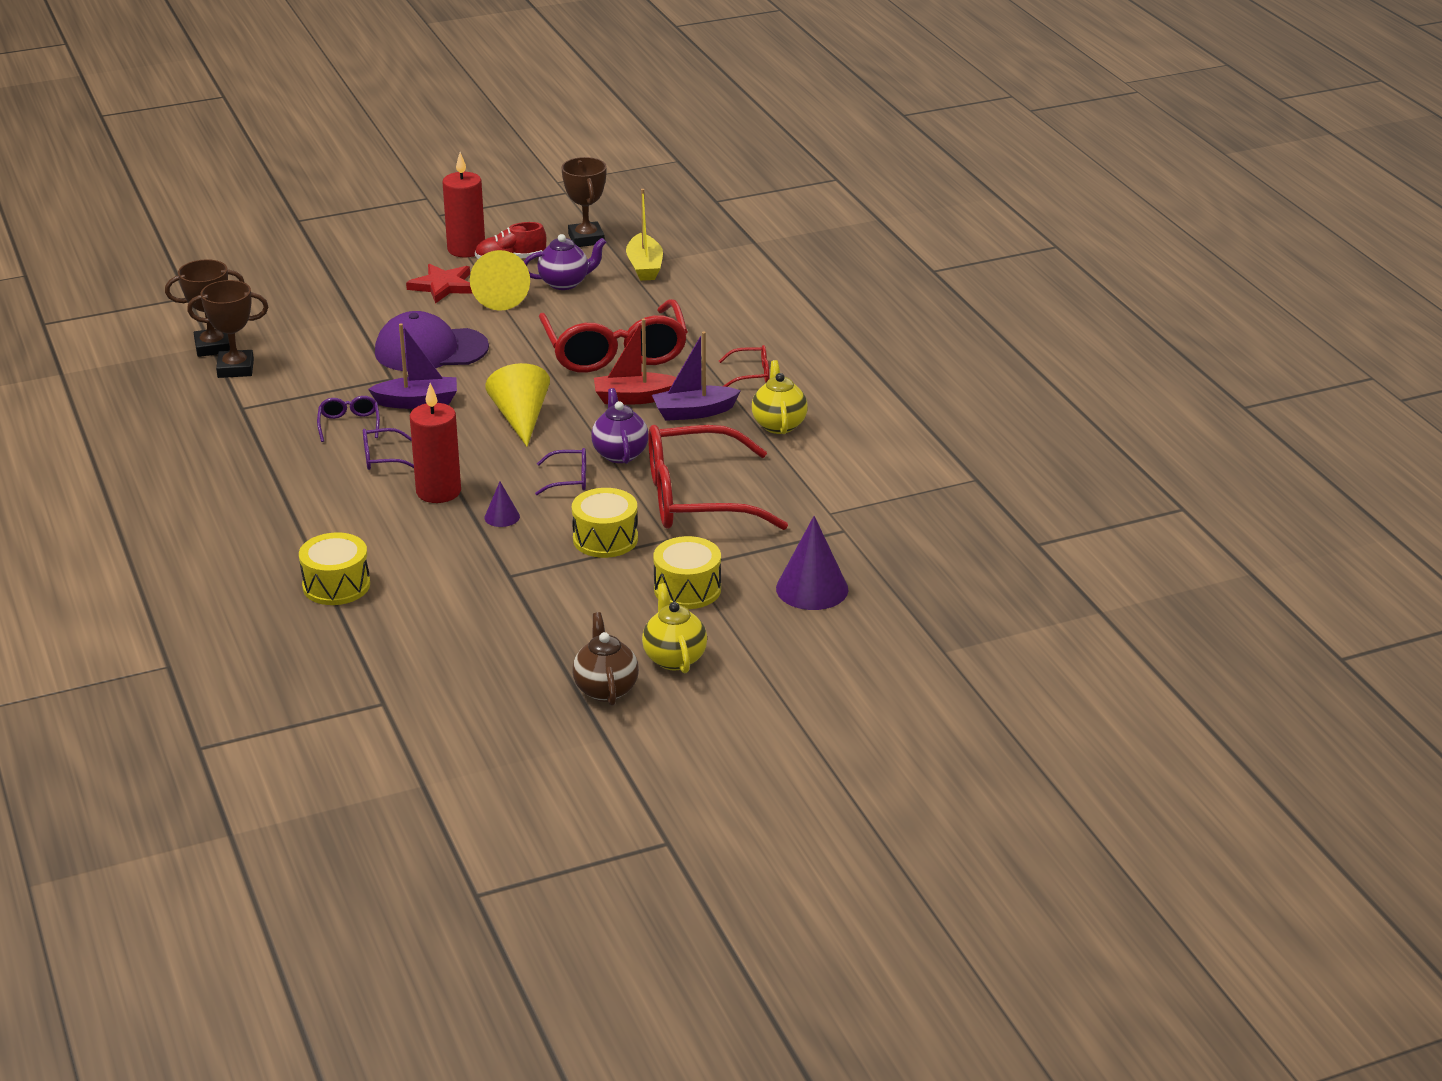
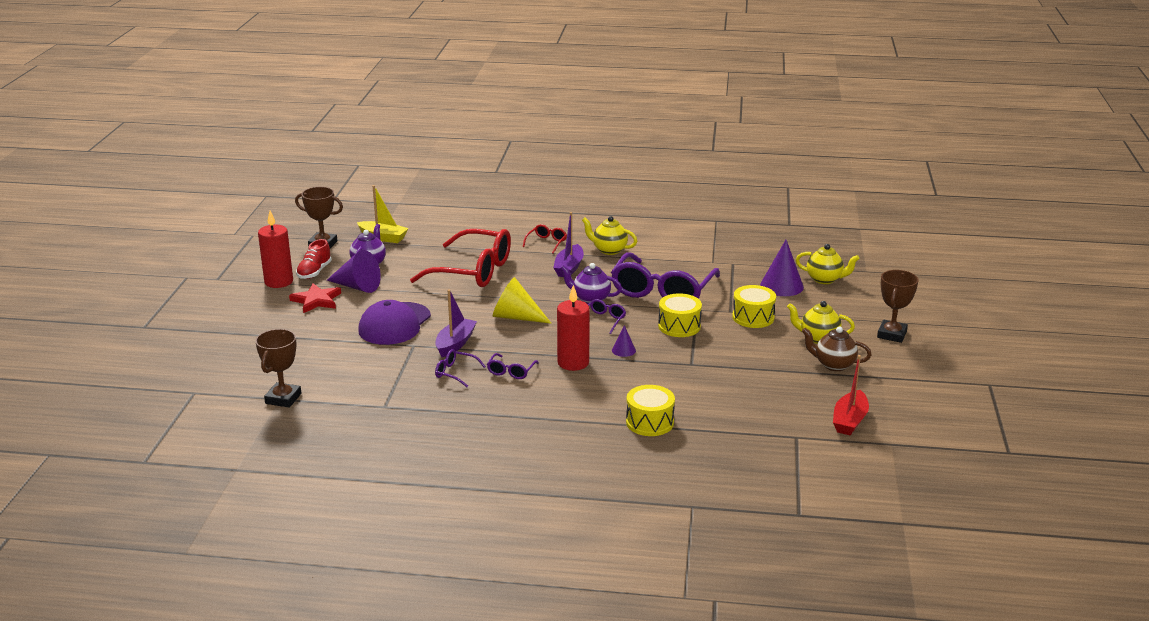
camera: 60 degrees left, 5 degrees down
(235, 369) = (326, 397): brown trophy -> brown trophy (892, 334)
(500, 296) = (357, 286): yellow cone -> purple cone
(634, 398) = (533, 279): red boat -> red boat (849, 421)
(697, 498) = (662, 291): red glasses -> purple glasses
(873, 621) = (825, 279): none -> yellow teapot

